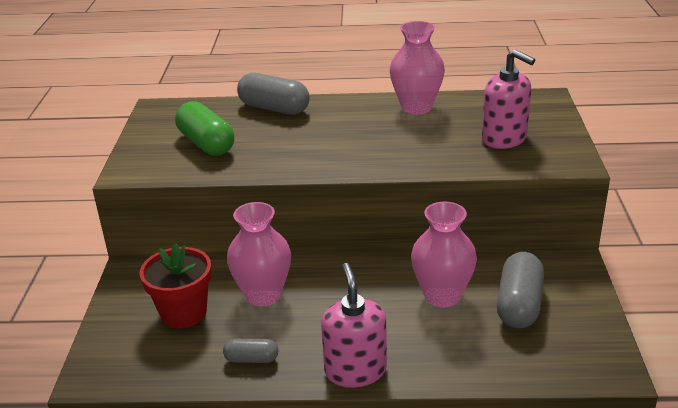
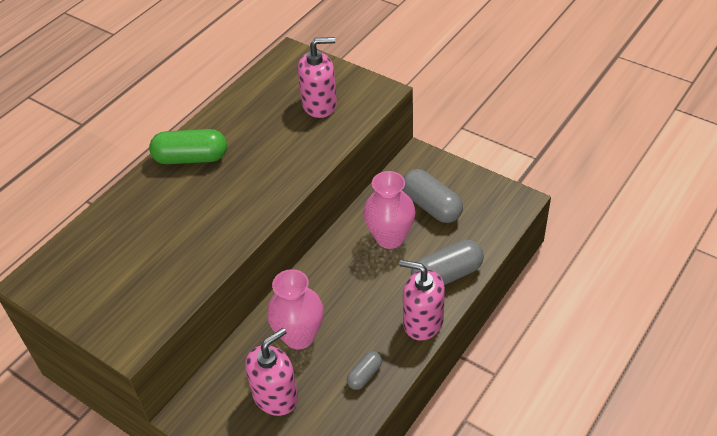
camera: 55 degrees left, 15 degrees up
(183, 313) = (275, 396): red flower pot -> pink soap dispenser
(206, 144) = (139, 271): green capsule -> green capsule (191, 158)
(274, 108) = (129, 203): grey capsule -> grey capsule (446, 275)
(416, 107) = (226, 123): pink vase -> none

